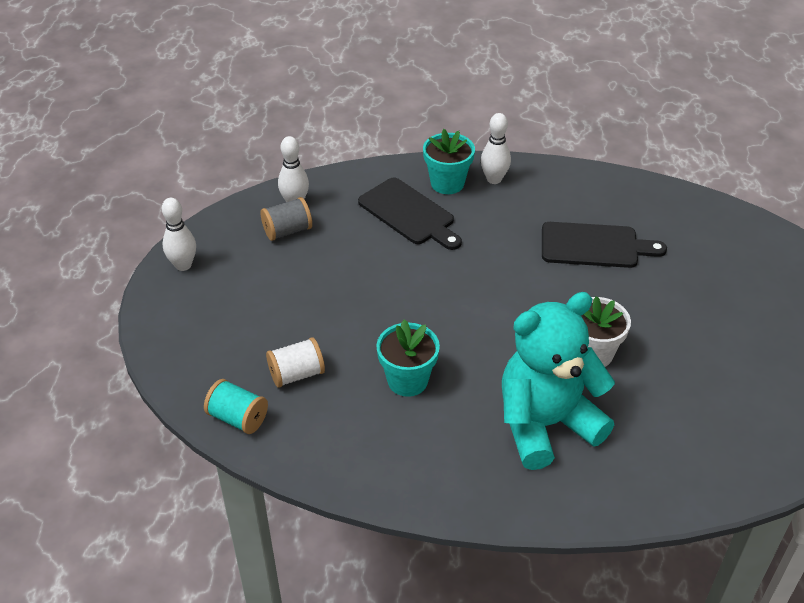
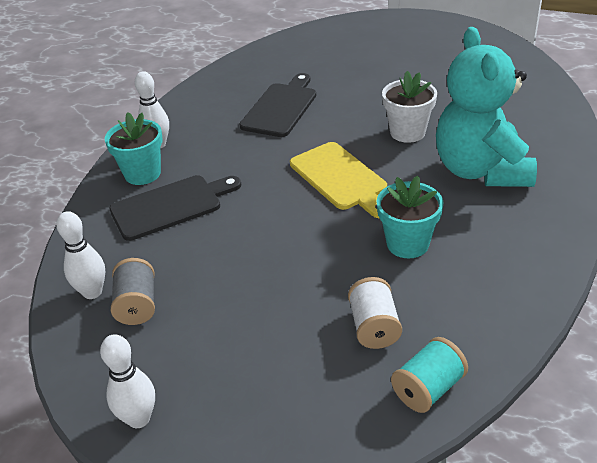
camera: 70 degrees left, 5 degrees down
(490, 315) = (340, 178): none -> yellow cutting board

